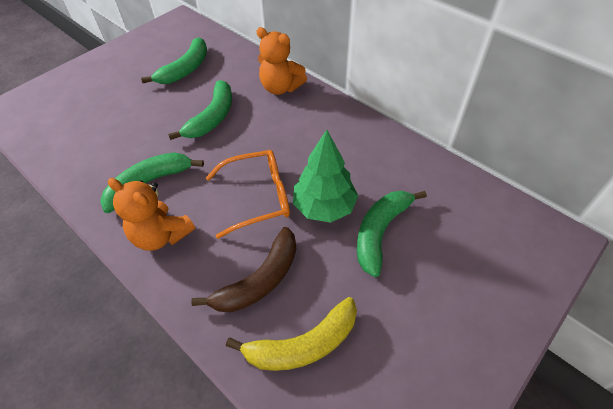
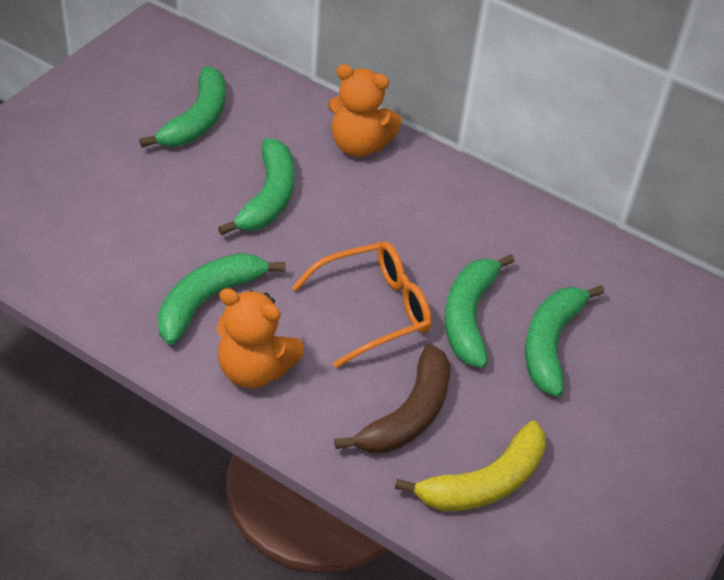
camera: 15 degrees left, 5 degrees down
(324, 207) = (469, 316): green tree -> green banana

